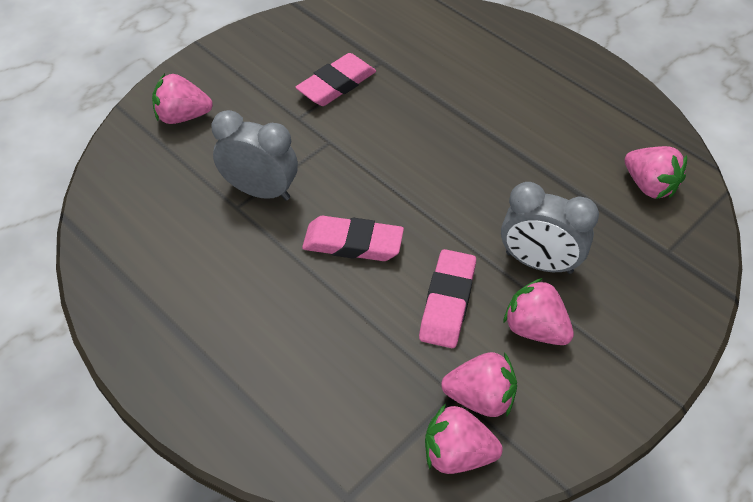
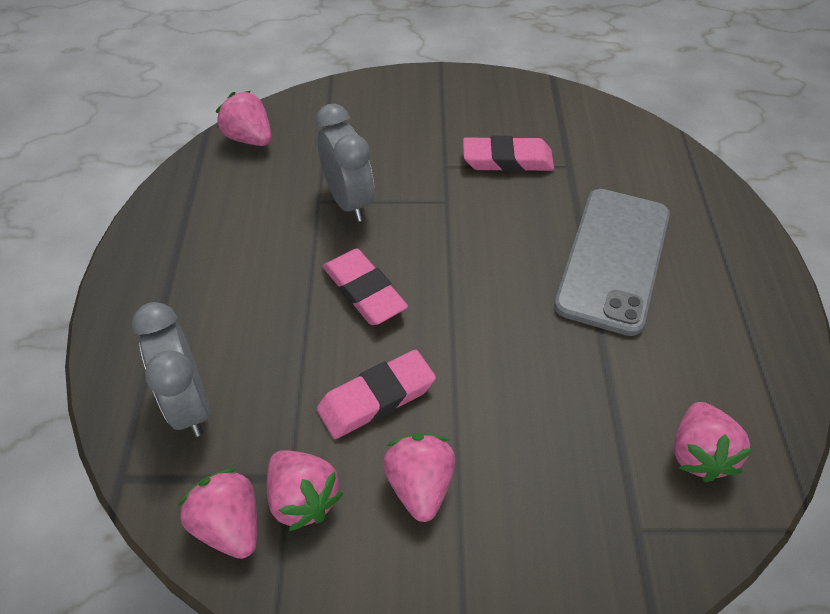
camera: 45 degrees right, 0 degrees up
(183, 116) = (364, 110): pink strawberry -> pink strawberry (249, 138)
(480, 106) = (613, 259): none -> grey phone
(539, 263) = (496, 432): grey clock -> grey clock (189, 404)

